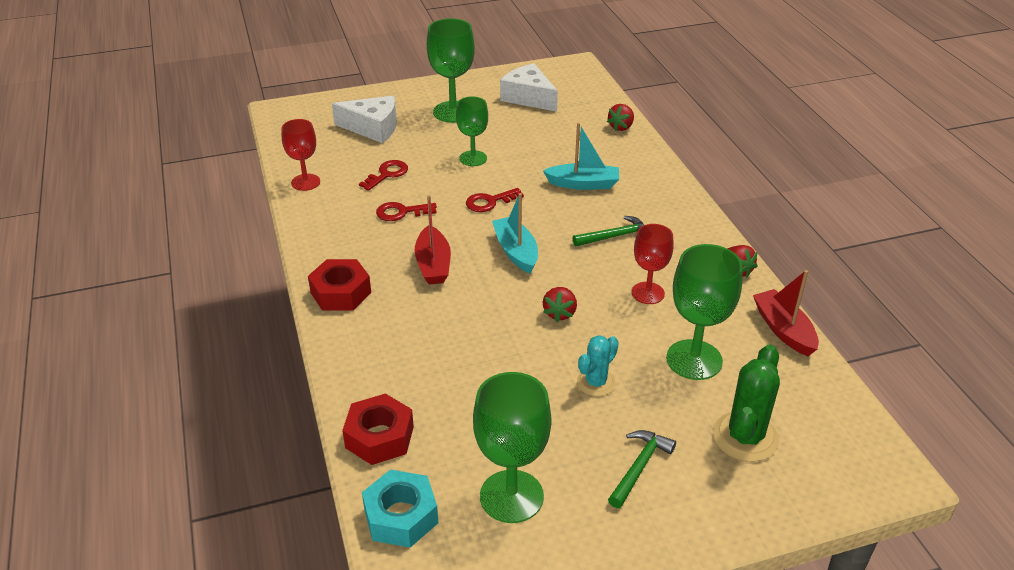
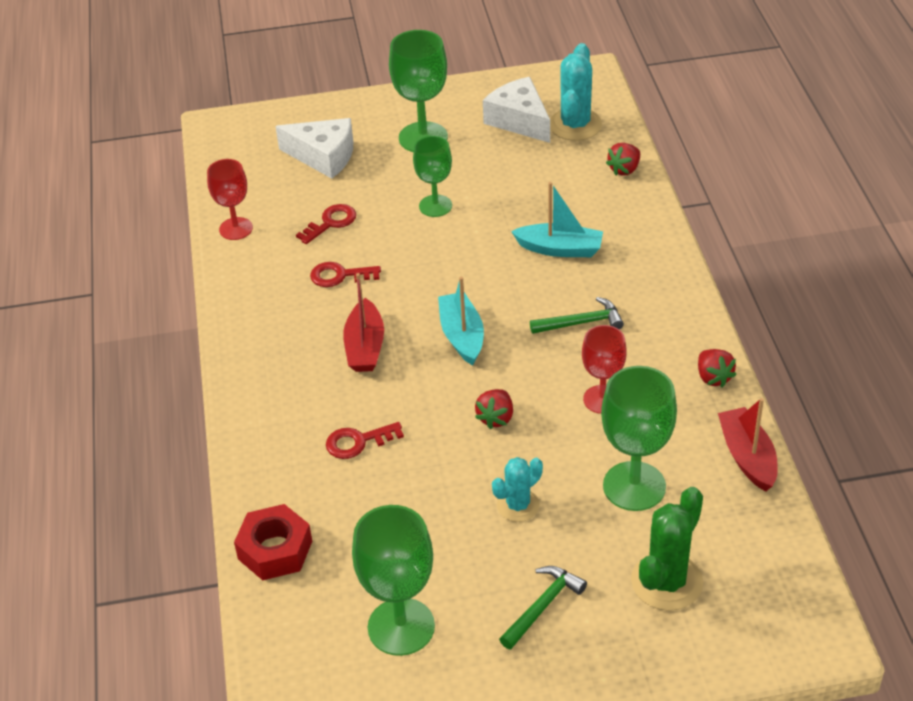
camera: 10 degrees right, 5 degrees up
(341, 292) = (257, 376): red nut -> none
(401, 516) = (284, 638): turquoise nut -> none
(489, 202) = (444, 267): red key -> red key (358, 442)
(574, 99) = (575, 125): none -> turquoise cactus

